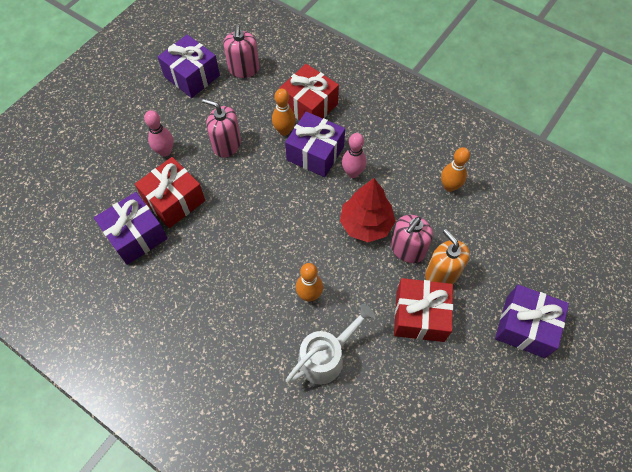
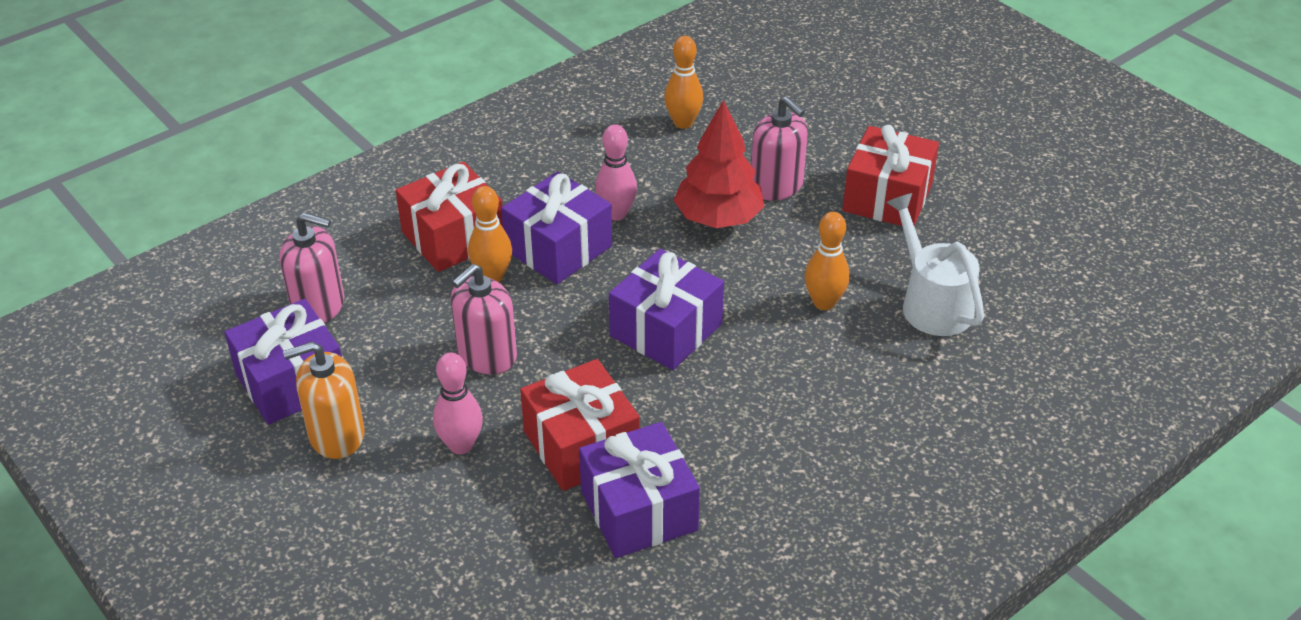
camera: 75 degrees left, 20 degrees down
(441, 273) = (826, 163): orange soap dispenser -> orange soap dispenser (336, 435)
(525, 327) = (925, 110): purple gift -> purple gift (666, 330)

